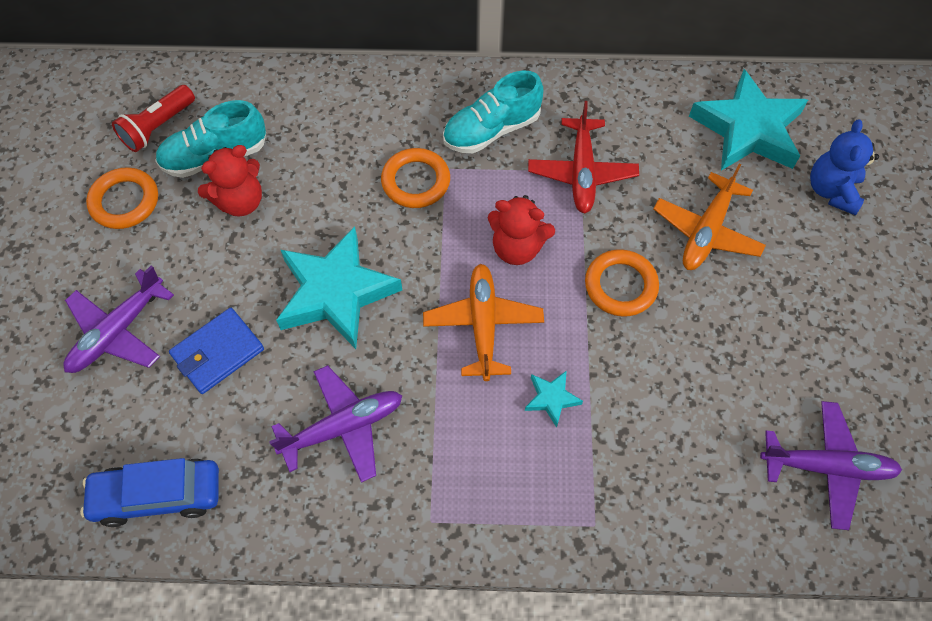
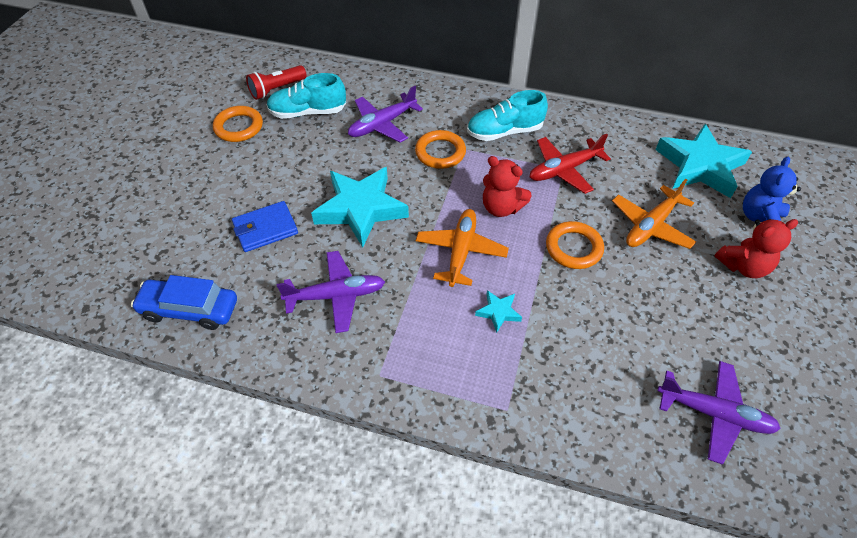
camera: 15 degrees right, 10 degrees down
(118, 332) = (203, 202): purple plane -> purple plane (382, 124)
(240, 201) = (315, 141): red teddy bear -> red teddy bear (743, 266)
(581, 173) = (563, 170): red plane -> red plane turned 45 degrees clockwise

